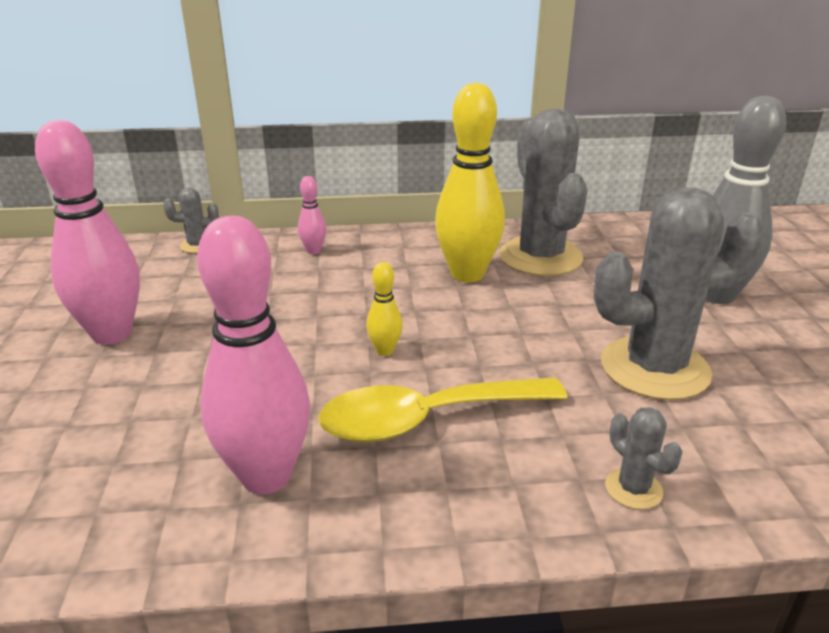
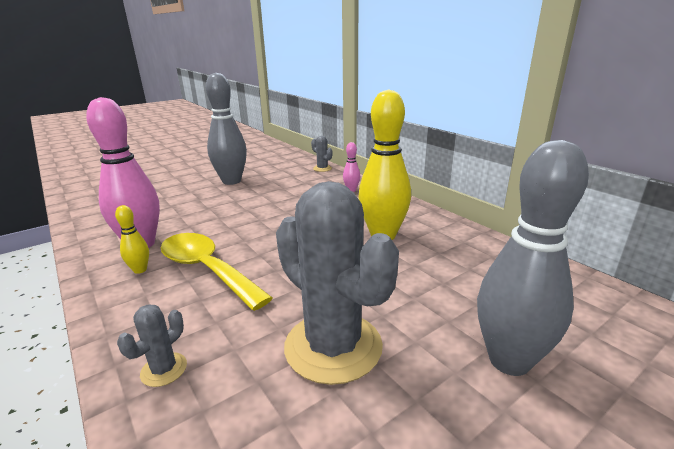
camera: 60 degrees right, 5 degrees down
(112, 334) = (231, 181): pink bowling pin -> grey bowling pin
(385, 351) = (267, 238): yellow bowling pin -> yellow bowling pin (140, 270)
(540, 257) = (445, 253): grey cactus -> none

